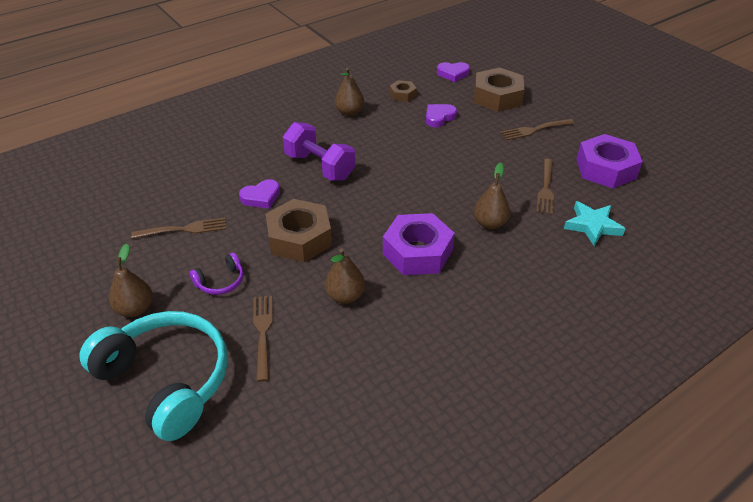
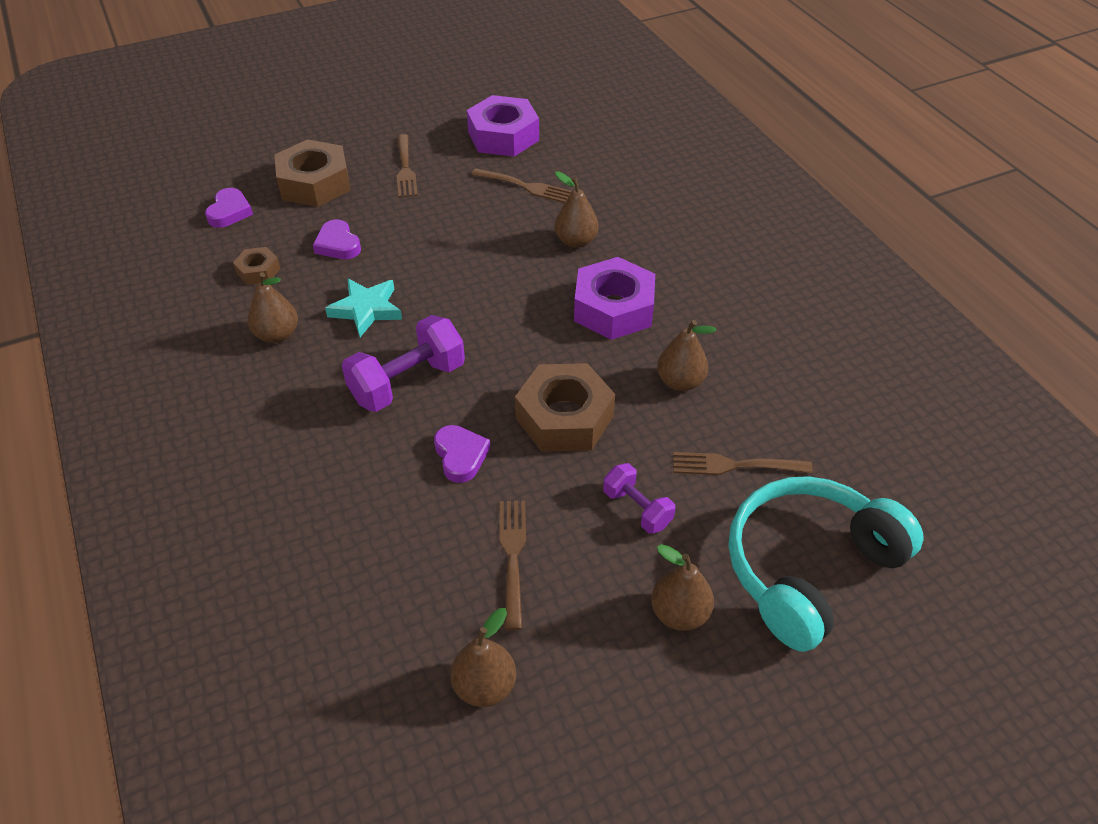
camera: 80 degrees left, 5 degrees up
(98, 230) = (485, 686): none -> brown pear
(221, 281) = (637, 509): purple headphones -> purple dumbbell
(592, 226) = (598, 169): turquoise star -> turquoise star (366, 310)

